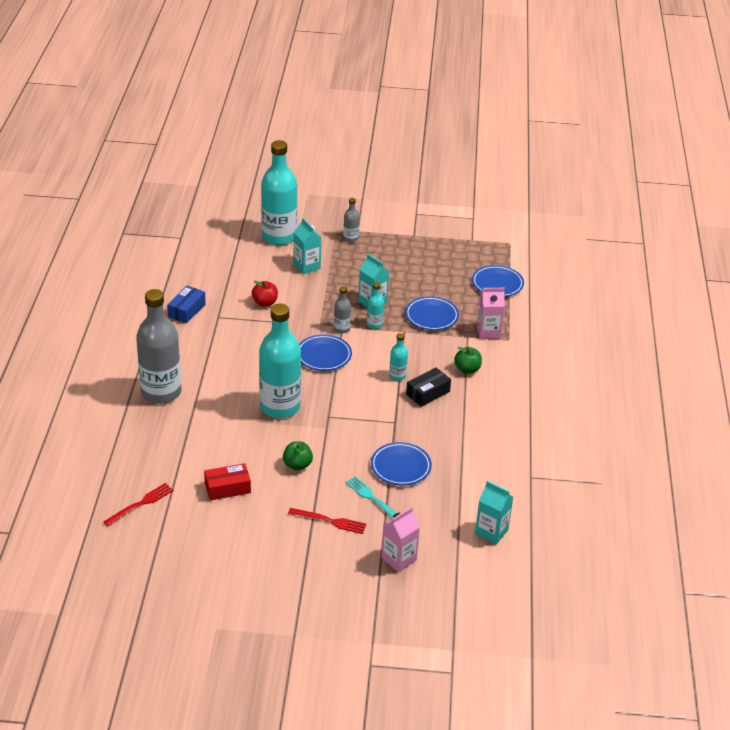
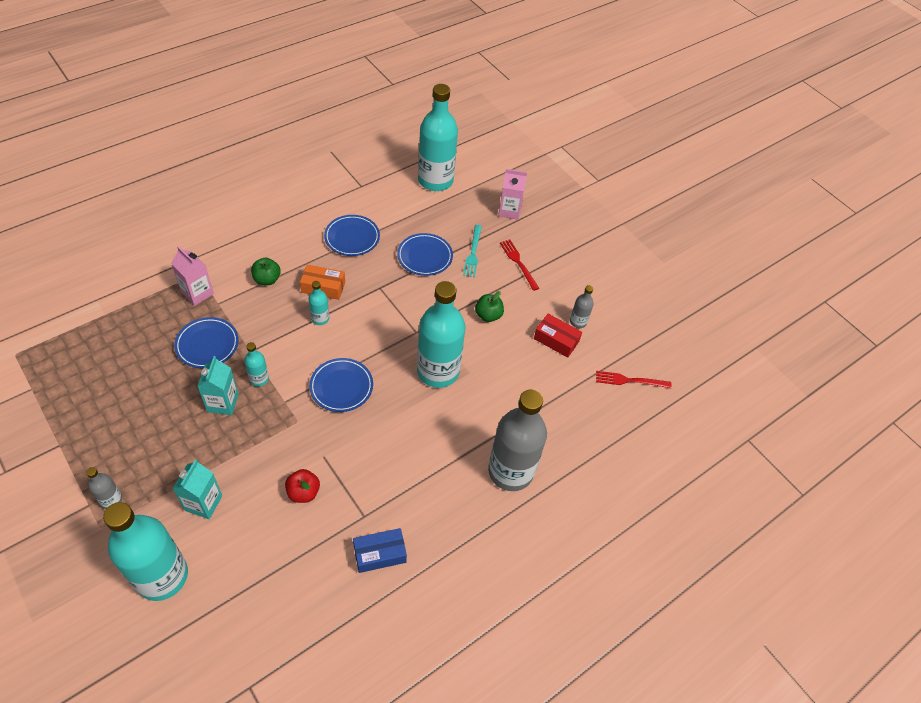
camera: 135 degrees left, 15 degrees up
(341, 329) = (289, 399): grey bottle -> grey bottle (578, 322)
(428, 393) = (323, 287): black box -> orange box
(491, 532) = (435, 180): turquoise carton -> turquoise bottle
(497, 284) = (107, 325): blue plate -> blue plate (352, 237)

